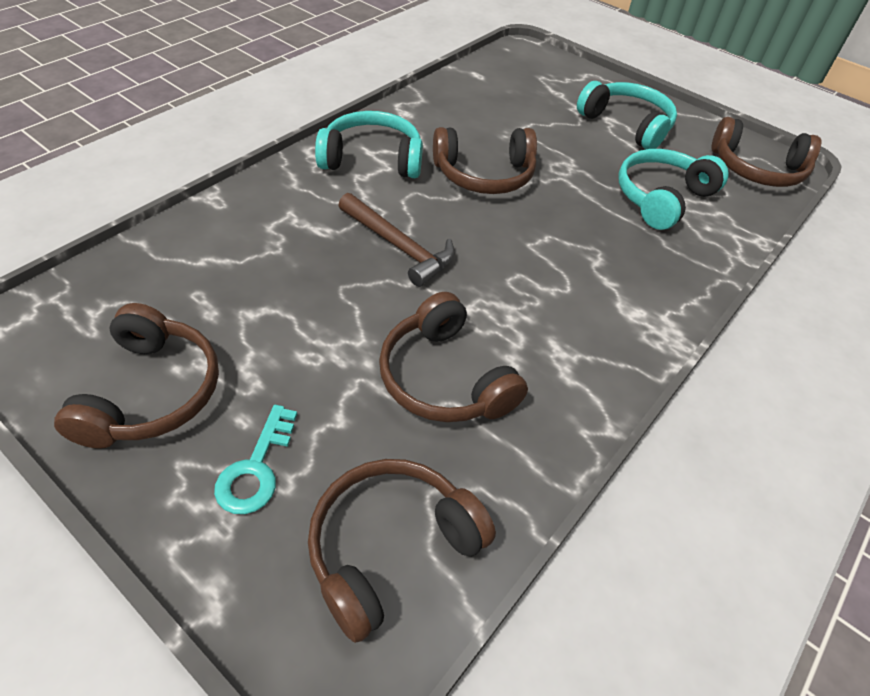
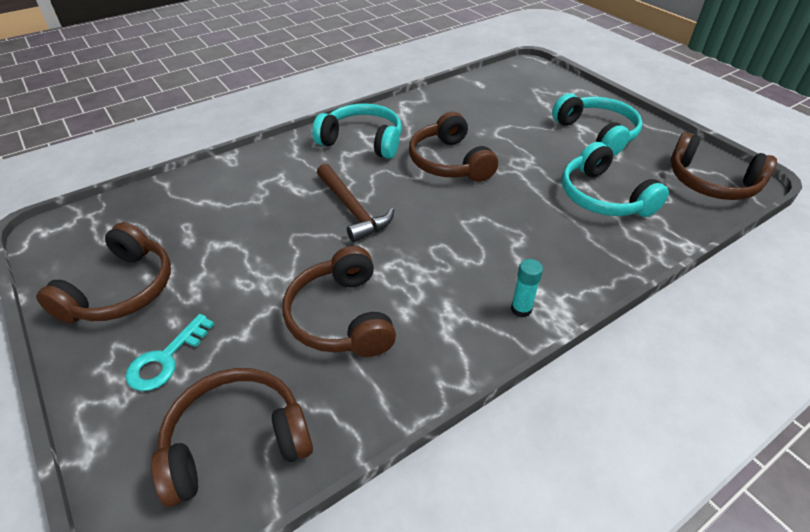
camera: 20 degrees right, 5 degrees down
(484, 175) = (449, 162): brown headphones -> brown headphones turned 60 degrees clockwise
(631, 335) = (521, 309): none -> turquoise glue stick
(661, 198) = (603, 197): turquoise headphones -> turquoise headphones turned 90 degrees counterclockwise

